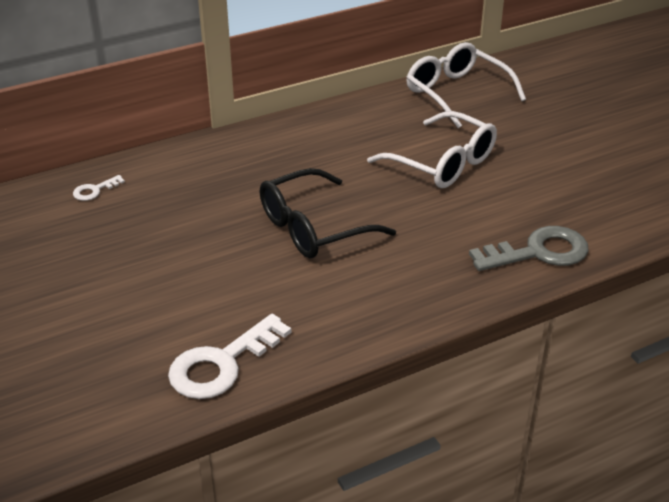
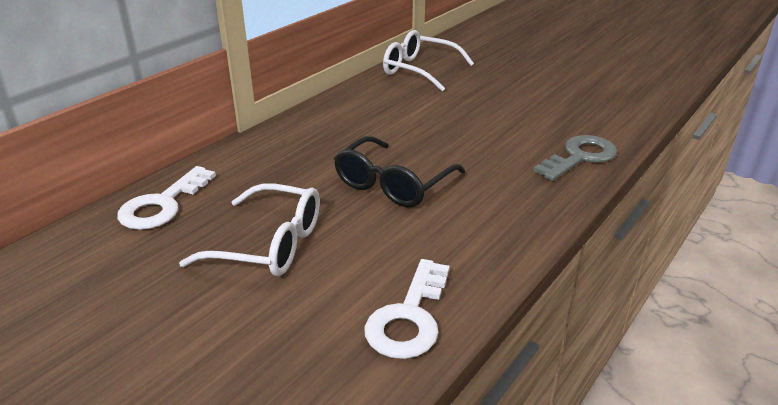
camera: 25 degrees left, 5 degrees down
(94, 190) = (162, 205): white key -> white key, size x2.10
(443, 163) = (453, 116): white glasses -> white glasses (270, 244)

